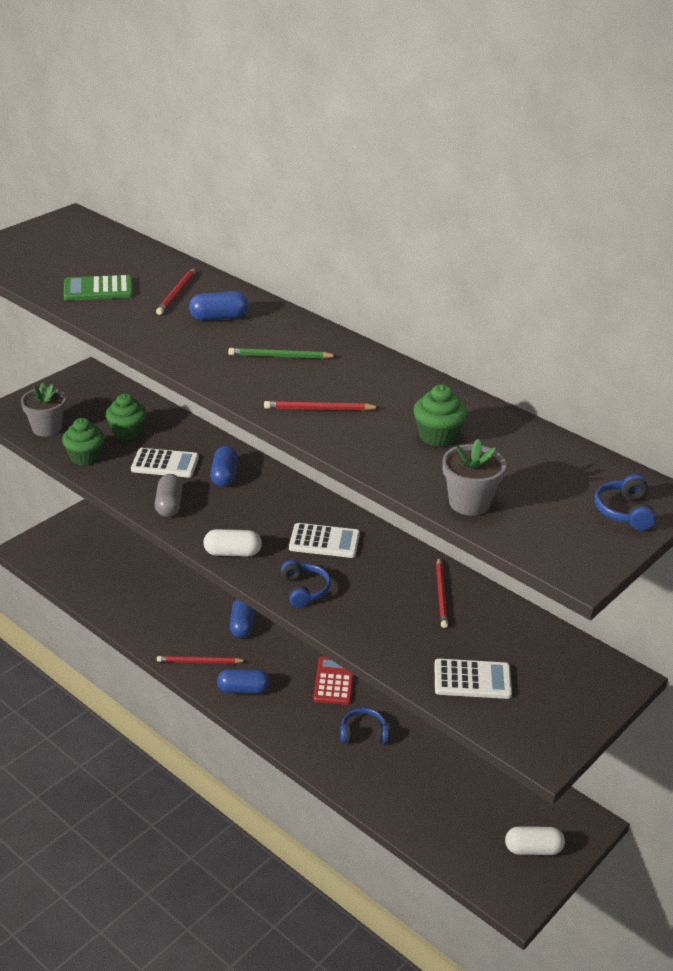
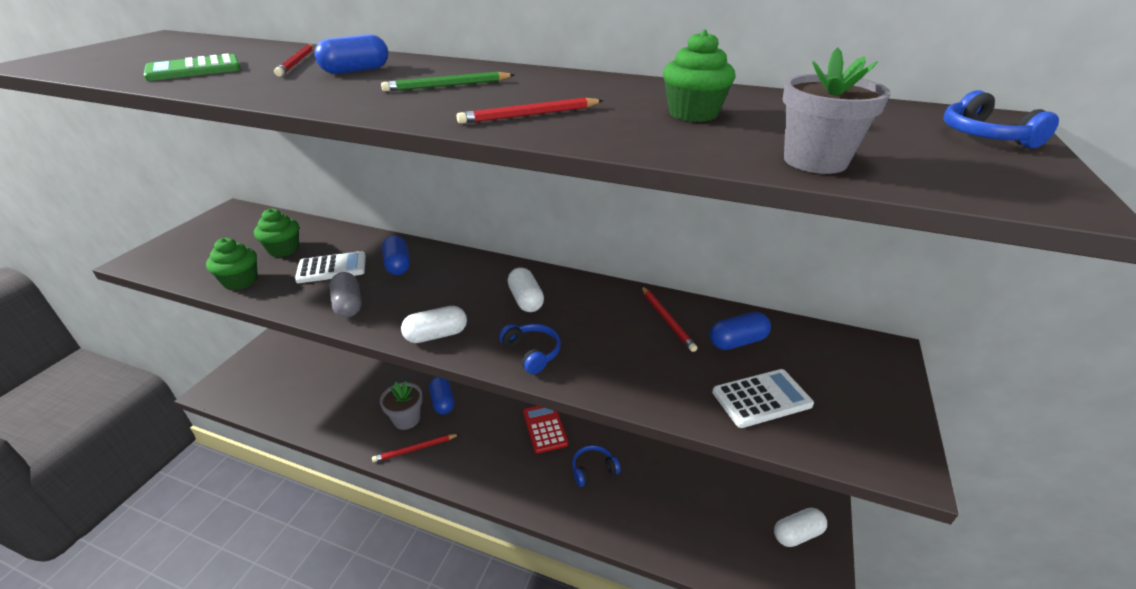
camera: 20 degrees left, 0 degrees up
(47, 428) = (191, 264): grey flower pot -> grey flower pot (406, 419)
(243, 689) = (467, 463): blue capsule -> blue capsule (737, 342)
(324, 541) = (526, 300): white calculator -> white capsule

